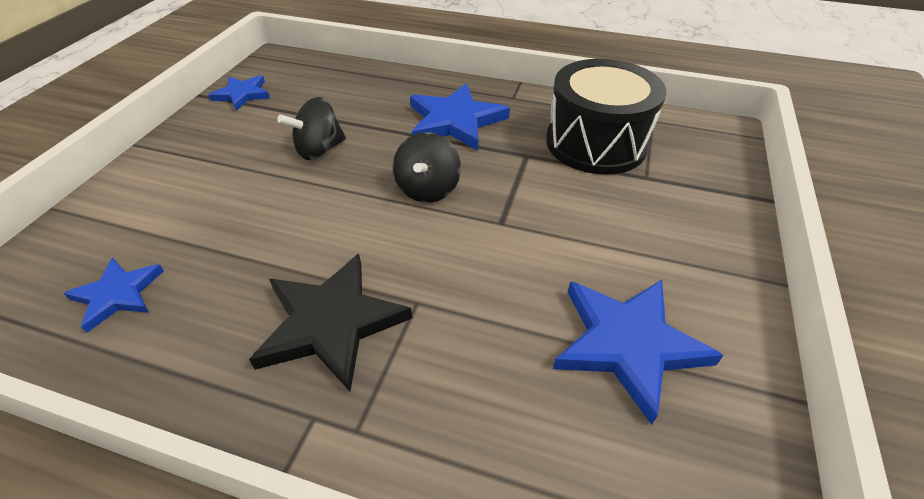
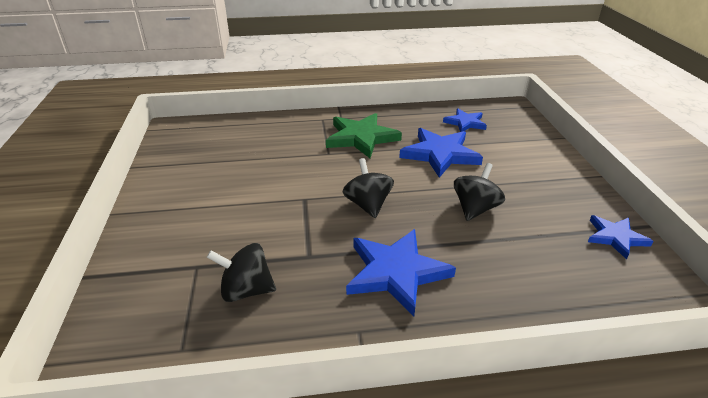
camera: 155 degrees right, 10 degrees down
(331, 323) = (361, 138): black star -> green star
(596, 143) = (246, 290): black drum -> black spinning top
(628, 344) = (215, 164): blue star -> blue star (440, 154)

